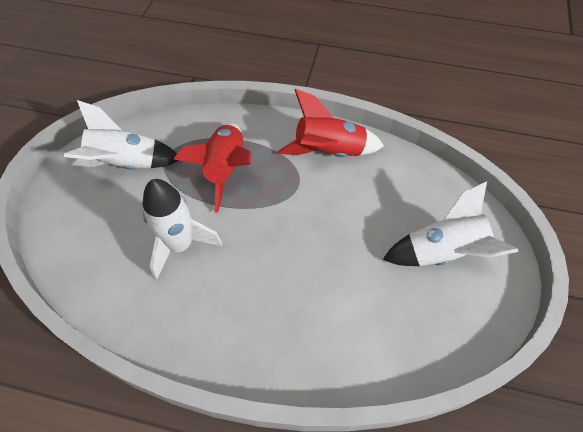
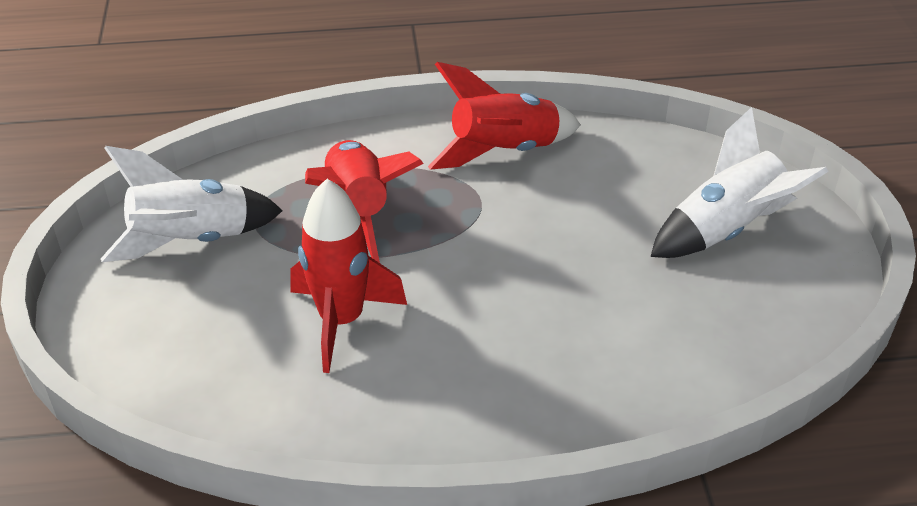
camera: 20 degrees left, 15 degrees down
(180, 245) = (341, 321): white rocket -> red rocket

